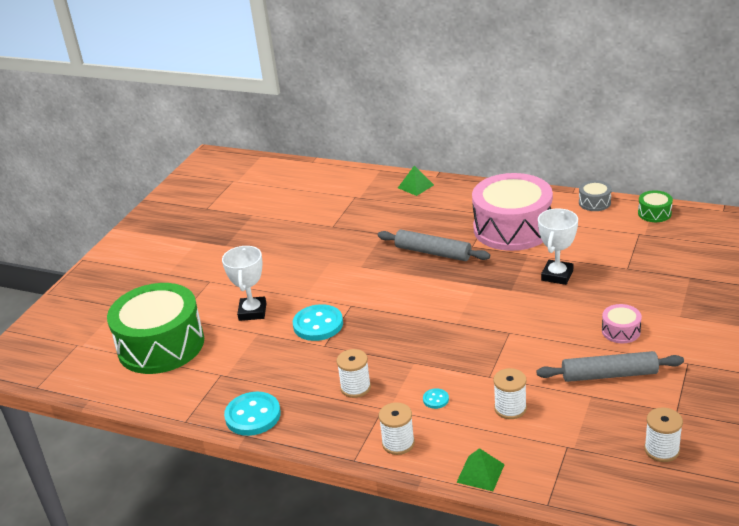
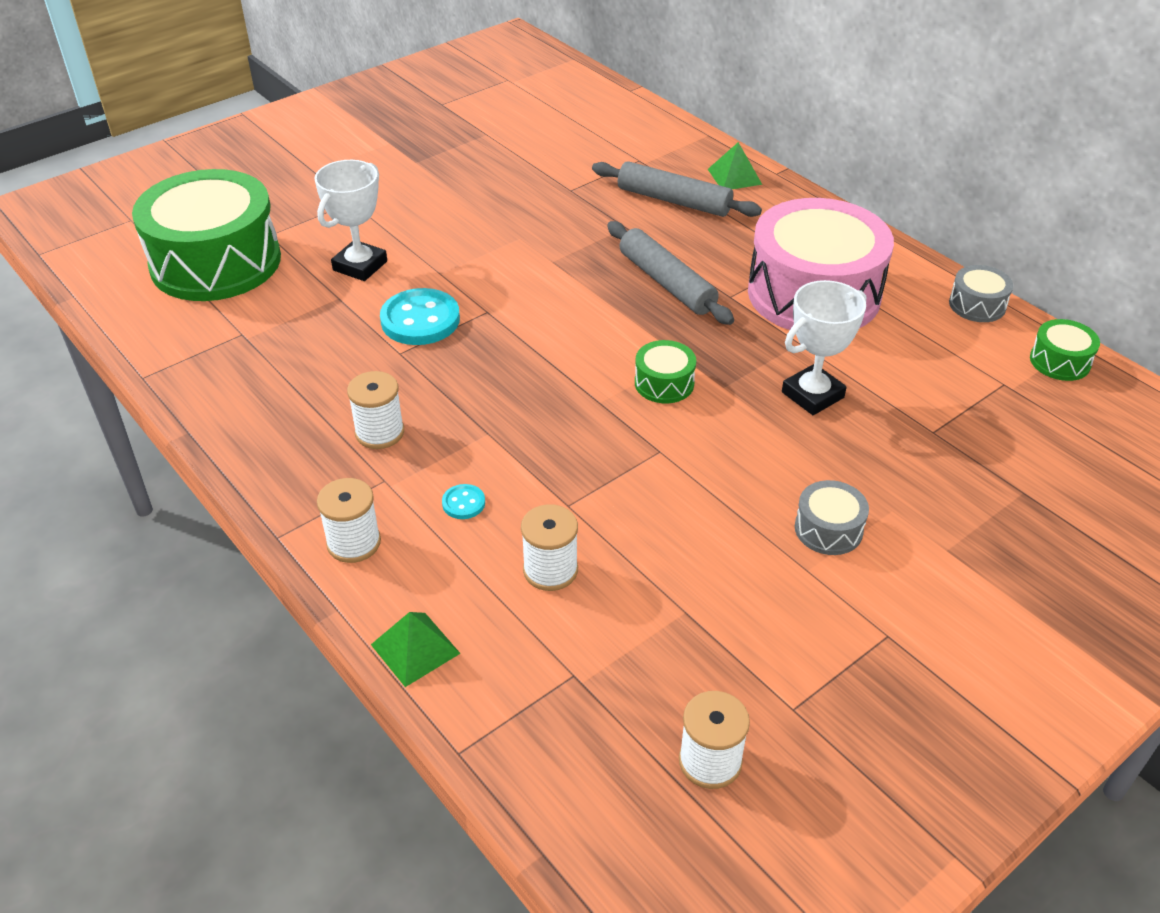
camera: 25 degrees right, 10 degrees up
(253, 415) = (222, 409): turquoise button -> none
(480, 301) = (664, 383): none -> green drum
(609, 375) = (744, 591): grey rolling pin -> grey rolling pin (674, 200)
(621, 331) = (828, 529): pink drum -> grey drum

